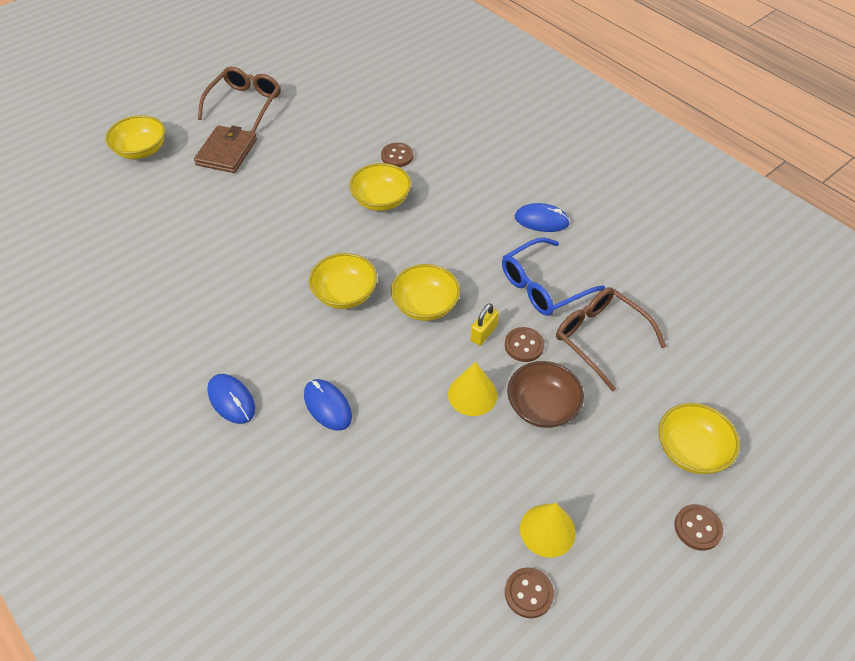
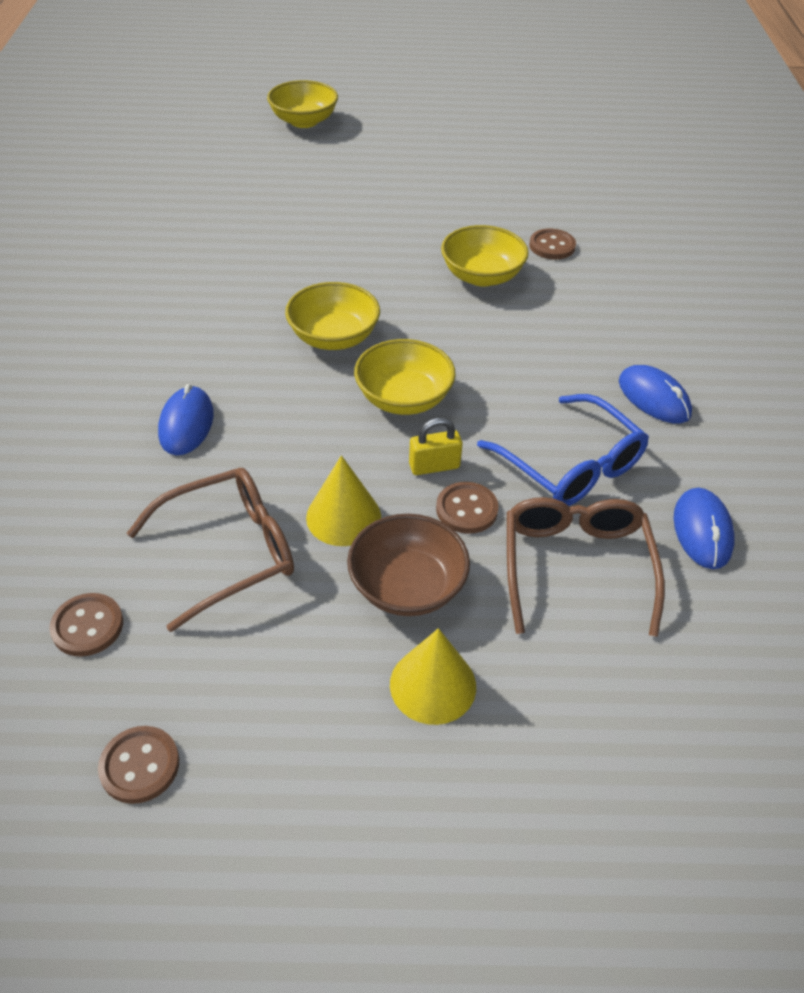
camera: 40 degrees right, 5 degrees down
(227, 152) = (378, 158): brown wallet -> none
(231, 400) = (112, 360): blue mouse -> blue mouse (702, 531)
(245, 104) = (447, 128): brown glasses -> brown glasses (228, 552)
(543, 286) = (570, 465): blue glasses -> blue glasses turned 135 degrees counterclockwise
(547, 530) = (245, 719): yellow cone -> yellow cone (433, 685)
(691, 450) = (542, 784): yellow bowl -> none
(697, 528) = (434, 883): brown button -> brown button (87, 626)

